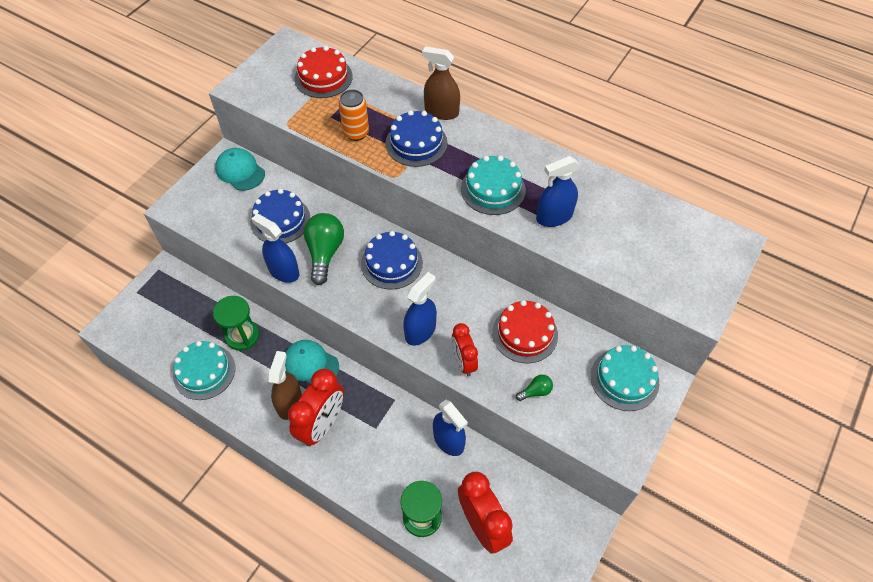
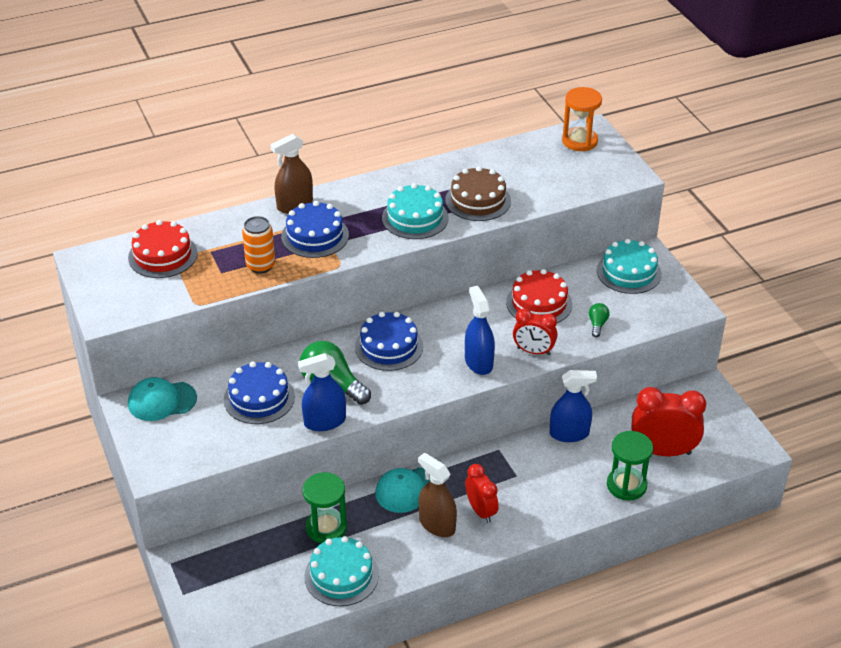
camera: 55 degrees left, 15 degrees down
(322, 425) = (481, 511): red clock -> red clock, size x0.62
(554, 217) = (478, 200): blue spray bottle -> brown cake
(708, 243) = (579, 141): none -> orange hourglass

